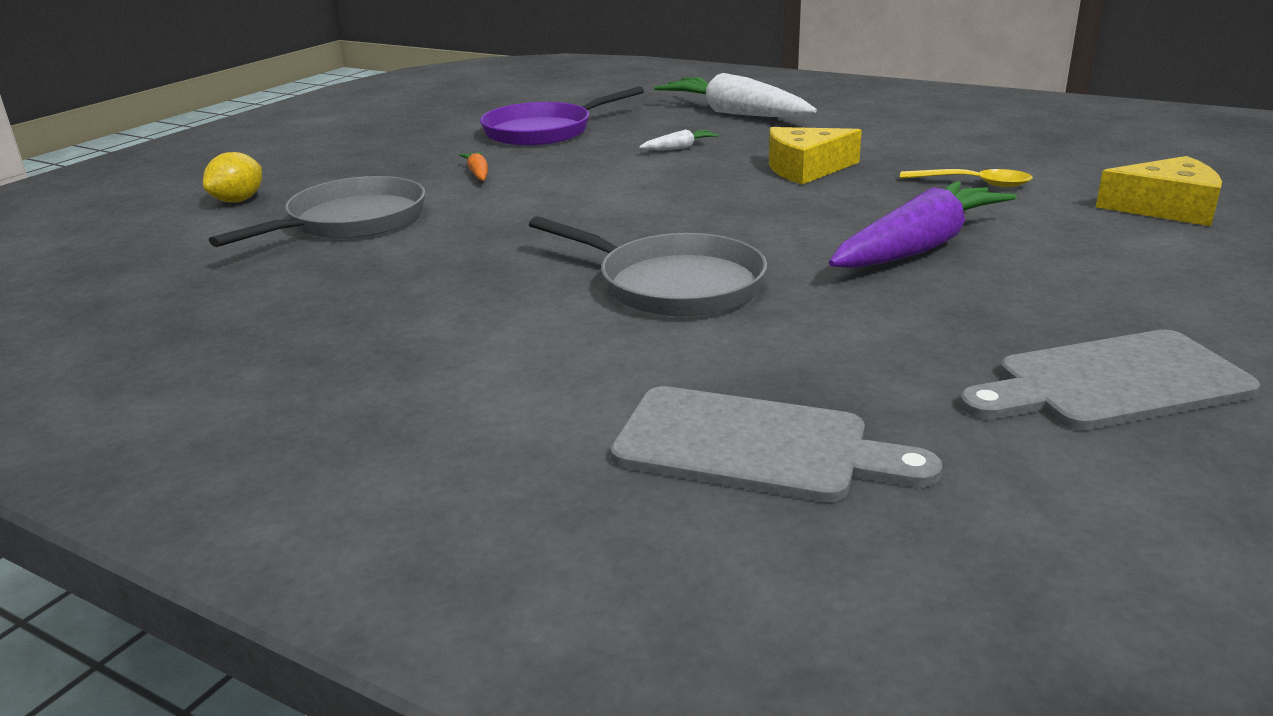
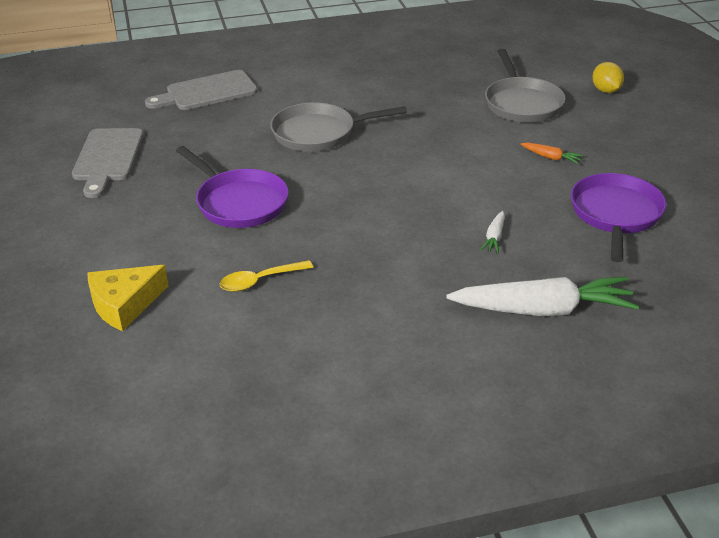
camera: 135 degrees right, 10 degrees up
(805, 169) = (380, 250): yellow cheese -> none
(918, 247) = (239, 202): purple carrot -> purple pan
(1112, 383) = (108, 158): grey cutting board -> grey cutting board turned 150 degrees clockwise

